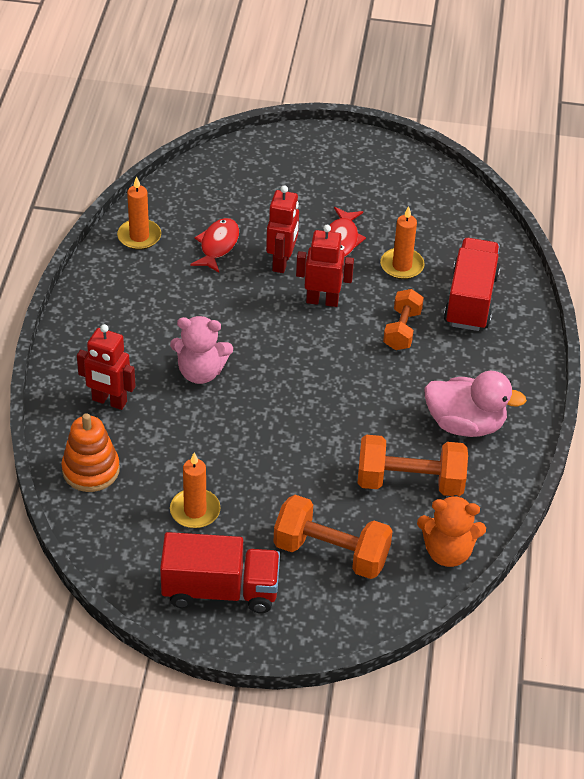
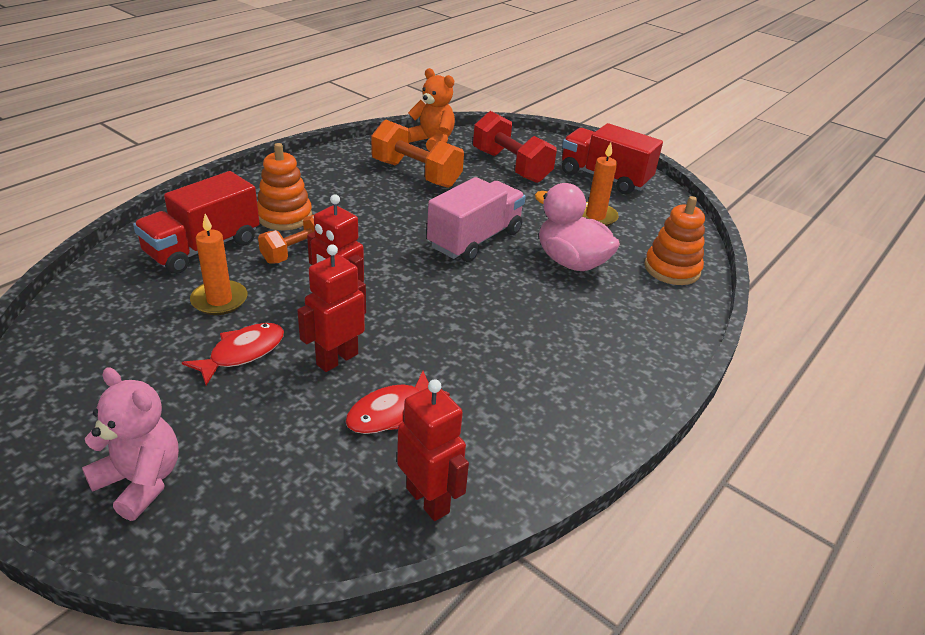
camera: 150 degrees left, 10 degrees down
(109, 401) = (629, 309): red robot -> red robot (428, 500)
(139, 236) = (483, 473): orange candle -> none
(200, 372) = (520, 297): pink teddy bear -> pink teddy bear (140, 481)
(281, 417) = (475, 239): none -> pink truck
(331, 553) = (511, 166): orange dumbbell -> red dumbbell
(455, 361) = (284, 216): none -> orange stacking toy
(465, 424) = (333, 183): pink duck -> pink duck (571, 262)

